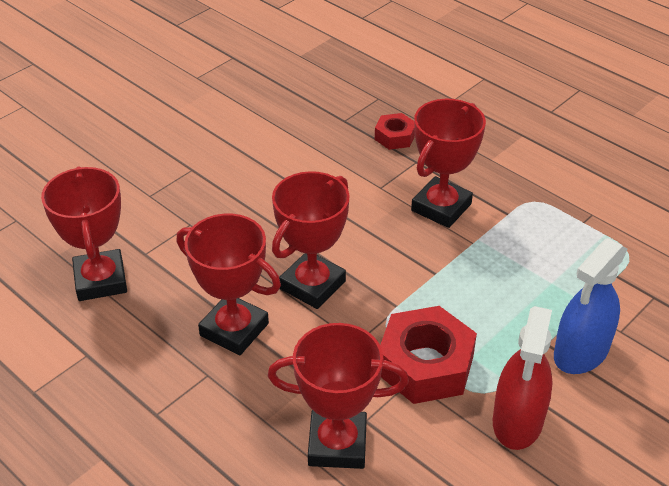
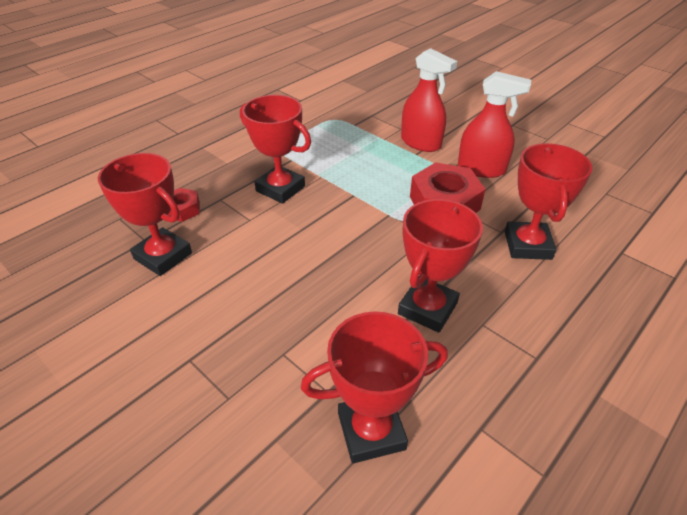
camera: 90 degrees left, 0 degrees up
(312, 285) = (369, 259): red trophy -> red trophy (163, 256)
(581, 352) = (421, 143): blue spray bottle -> red spray bottle

